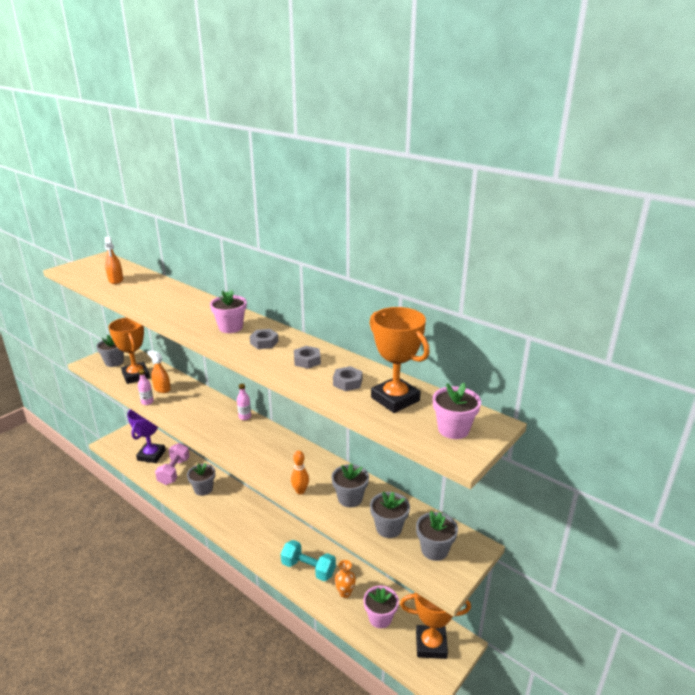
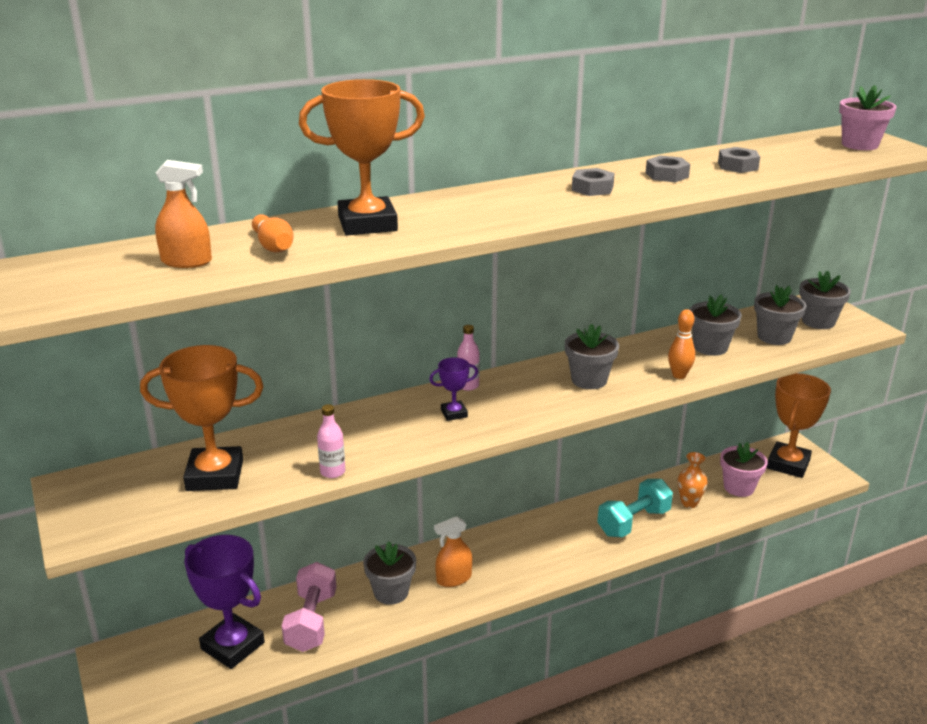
camera: 65 degrees left, 0 degrees up
(114, 362) = (121, 498): grey flower pot -> grey flower pot (589, 380)
(139, 290) = (273, 246): none -> orange bowling pin
(162, 389) = (299, 451): orange spray bottle -> orange spray bottle (454, 579)
(174, 471) = (311, 621): pink dumbbell -> pink dumbbell turned 60 degrees clockwise
(213, 420) = (454, 413): none -> purple trophy
(230, 327) = (521, 200): pink flower pot -> none
(395, 399) = (788, 154): orange trophy -> orange trophy (367, 224)

